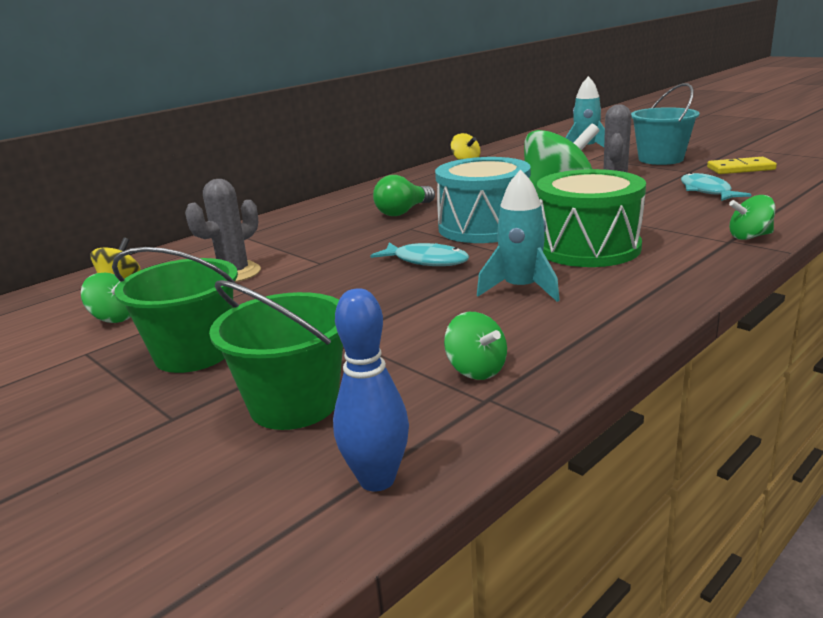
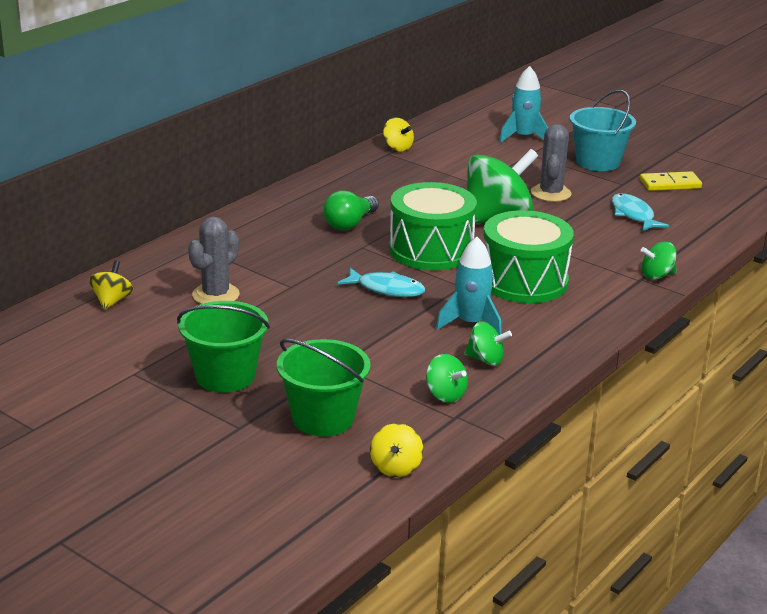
camera: 10 degrees left, 5 degrees up
(114, 318) = (134, 340): green spinning top -> green spinning top (485, 360)
(377, 479) = (396, 467): blue bowling pin -> yellow spinning top
(484, 227) = (431, 250): turquoise drum -> green drum

